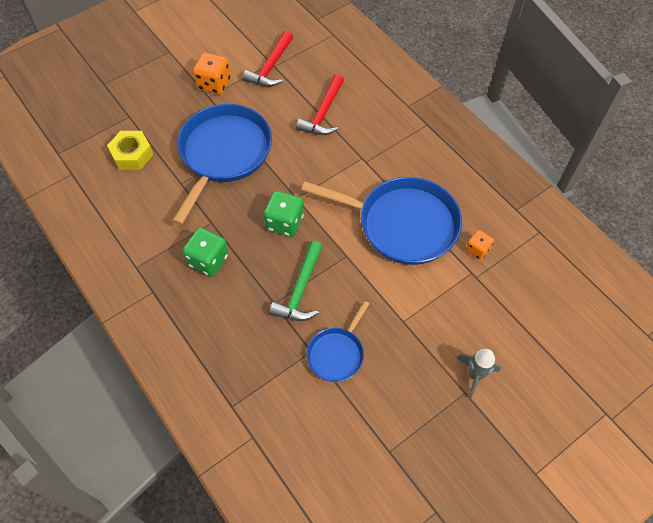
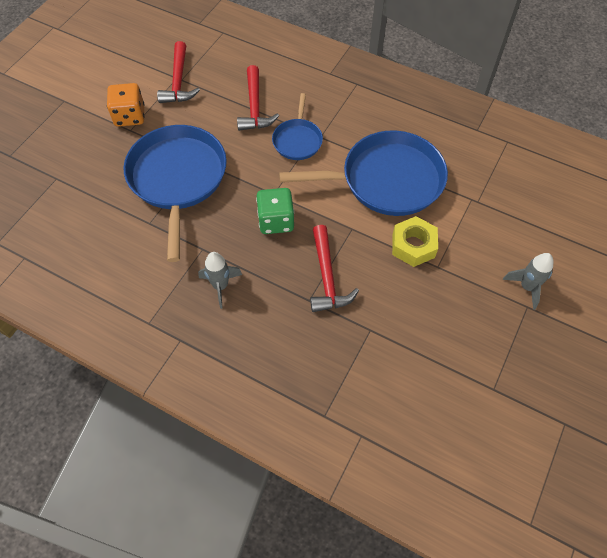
camera: 25 degrees left, 0 degrees up
(132, 154) = (81, 214): yellow nut -> yellow nut (413, 246)
(208, 260) = (220, 286): green dice -> grey rocket
(300, 290) = (327, 277): green hammer -> red hammer
(337, 354) = (395, 321): blue pan -> blue pan (297, 140)
(477, 250) = (465, 177): orange dice -> none

